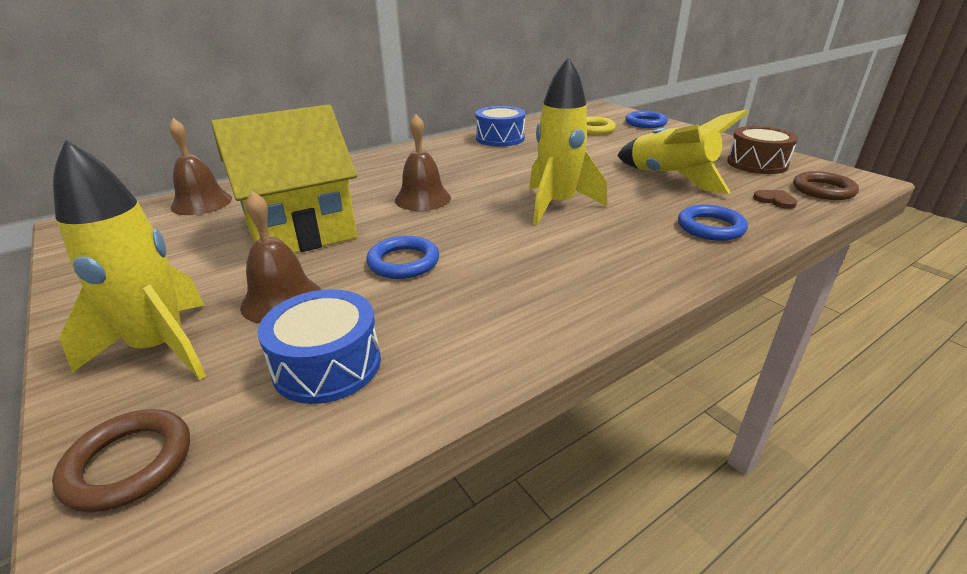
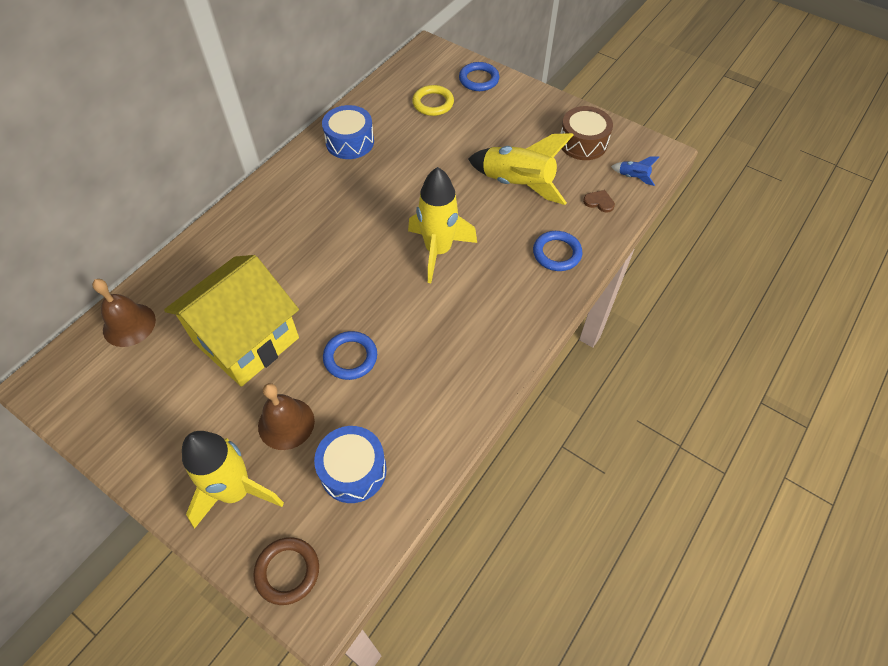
camera: 20 degrees left, 25 degrees up
(422, 198) = (324, 268): brown bell -> none
(823, 190) = (633, 177): brown ring -> blue rocket

